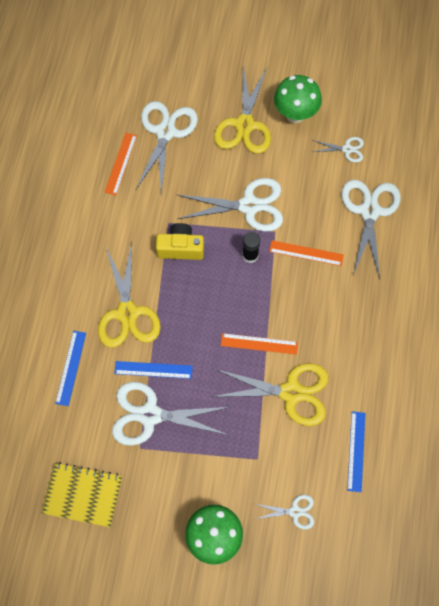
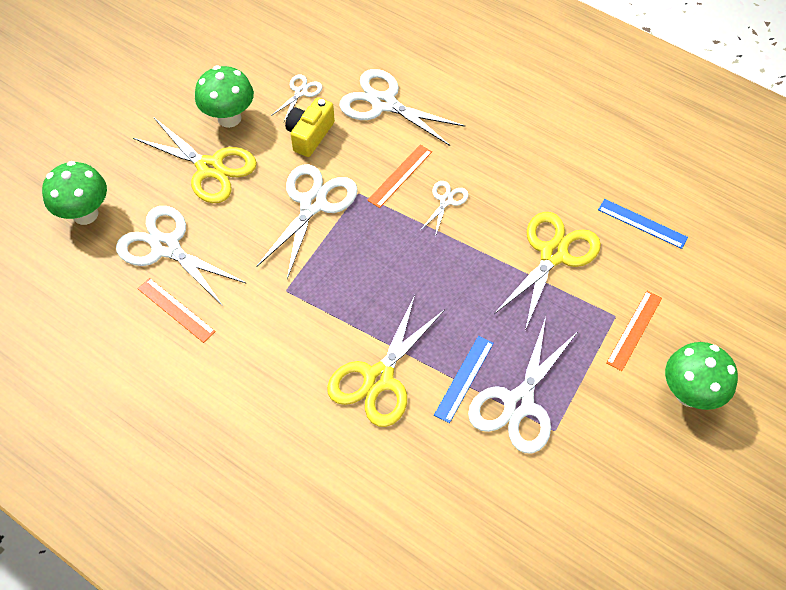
camera: 65 degrees left, 10 degrees down
(70, 367) = (417, 470): blue ruler -> none
(82, 495) = (588, 518): yellow notebook -> none
(127, 313) = (378, 379): yellow scissors -> yellow scissors turned 105 degrees clockwise
(167, 71) = (85, 214): none -> green mushroom
(180, 248) = (326, 290): yellow camera -> yellow camera (310, 135)
(250, 255) = (374, 227): black glue stick -> none
(259, 343) = (483, 260): orange ruler -> orange ruler (634, 330)
(295, 512) = (688, 304): white scissors -> white scissors (446, 200)

